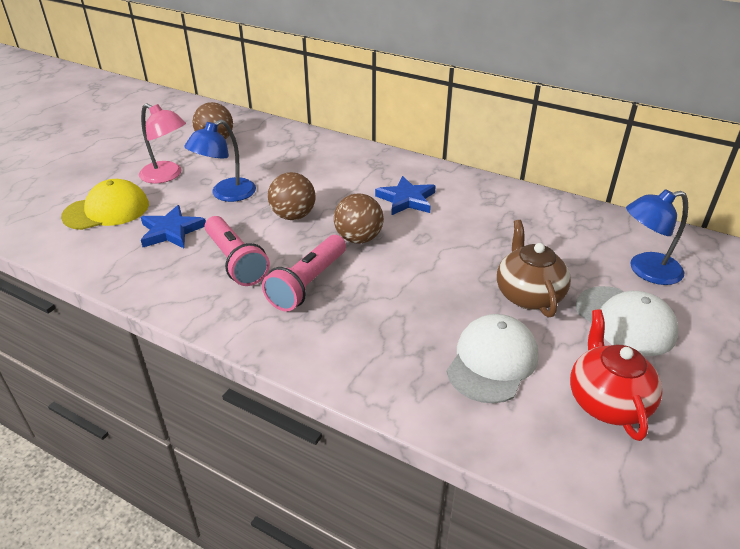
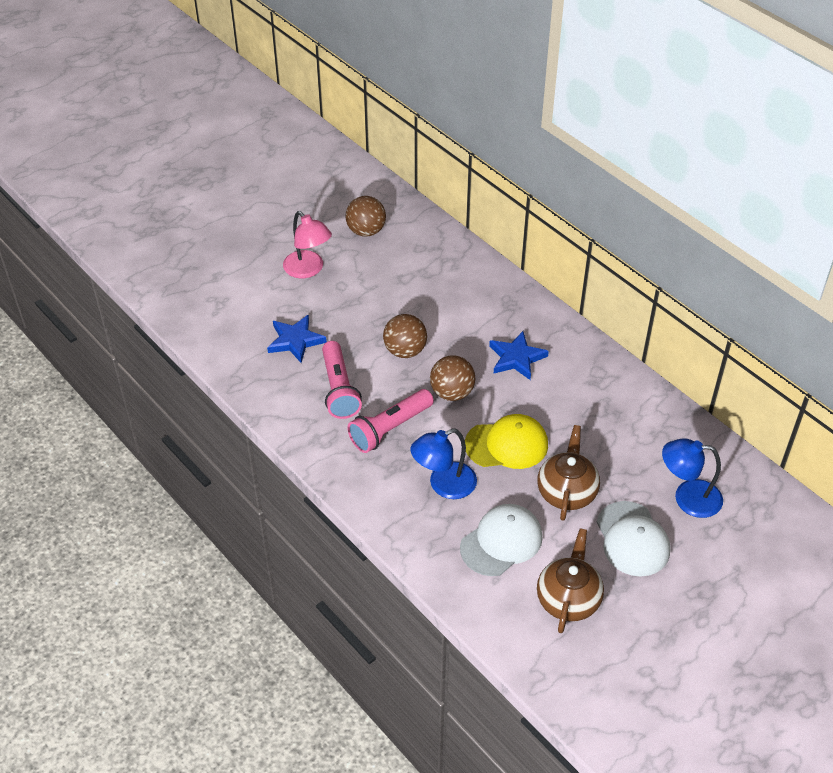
camera: 20 degrees right, 10 degrees up
(107, 210) = (247, 301): yellow cap -> yellow cap (507, 444)
(226, 194) = (354, 308): blue lamp -> blue lamp (444, 485)
(607, 402) = (568, 599): red teapot -> brown teapot

